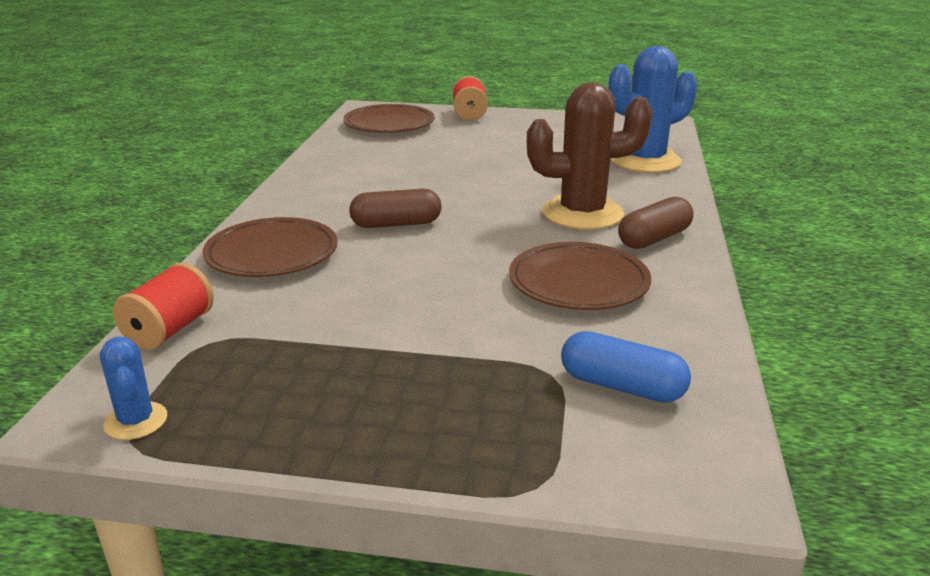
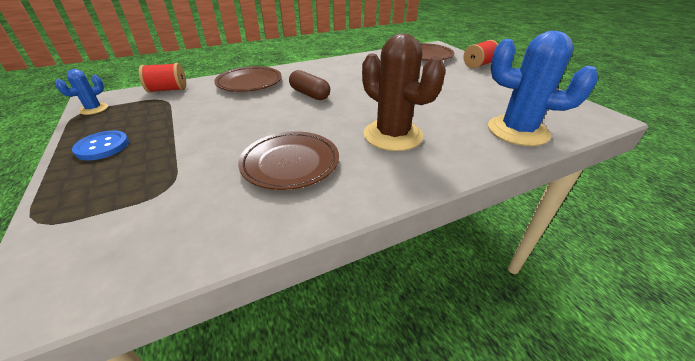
camera: 55 degrees right, 10 degrees up
(345, 419) = (102, 147): none -> blue button
(622, 386) = (160, 220): blue capsule -> none
(654, 239) = (389, 172): brown capsule -> none

